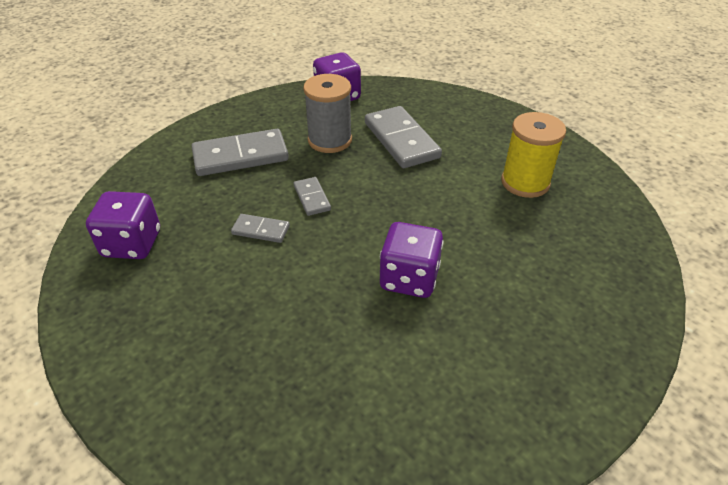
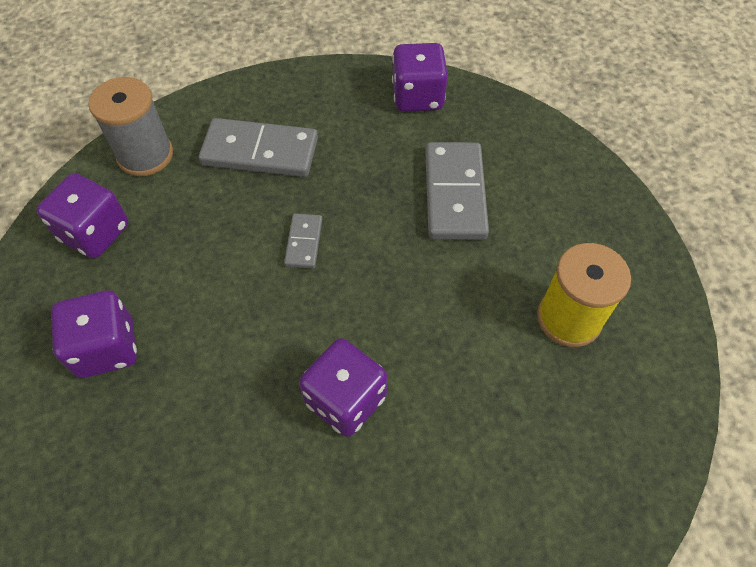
camera: 25 degrees right, 15 degrees up
(192, 314) = (107, 348): none -> purple dice
(261, 230) = (227, 266): grey domino -> none
(330, 140) = (370, 163): grey spool -> grey spool (145, 155)

